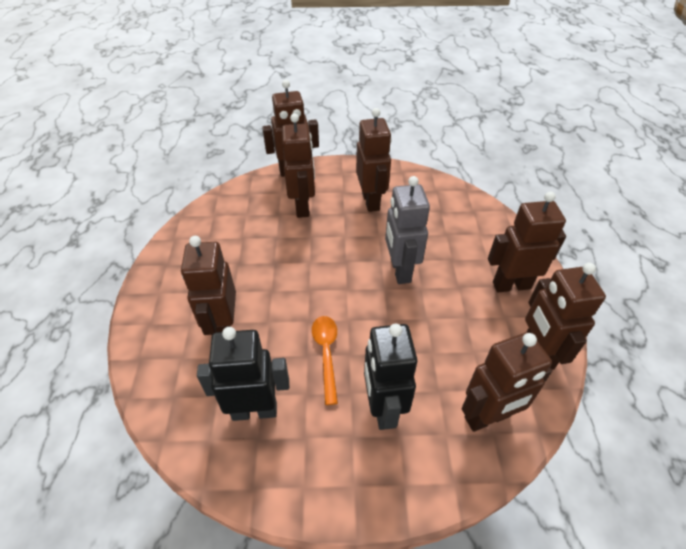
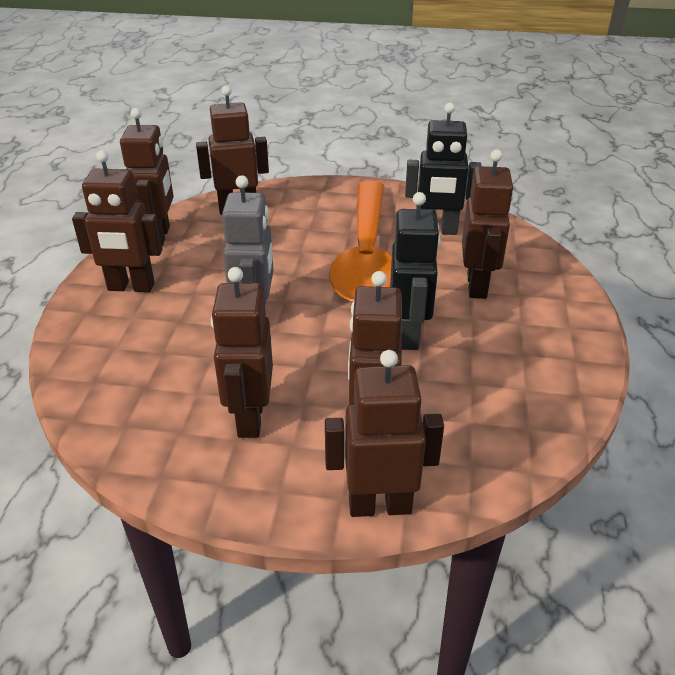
camera: 170 degrees left, 10 degrees down
(326, 353) = (366, 257): orange spoon -> orange spoon, size x2.44
(383, 408) = (323, 221): black robot -> black robot (409, 335)

